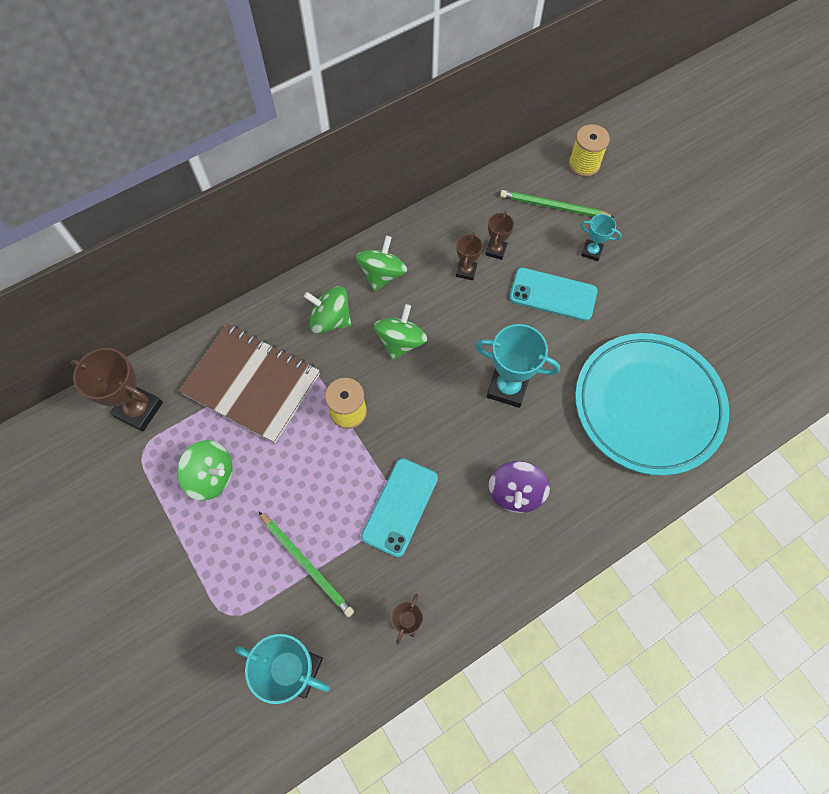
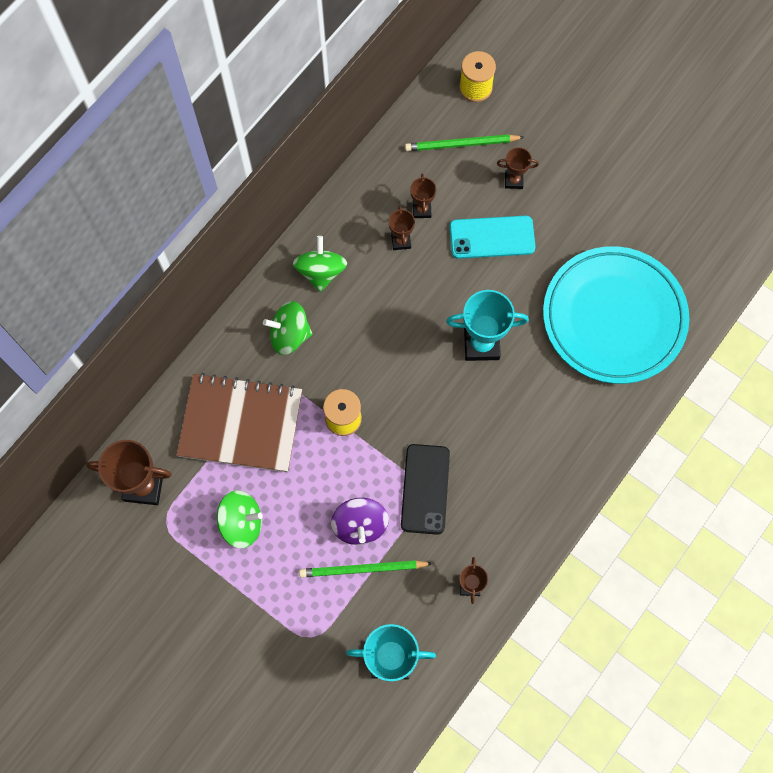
camera: 20 degrees left, 5 degrees up
(307, 564) = (362, 569): green pencil -> green pencil turned 150 degrees clockwise
(400, 342) = (365, 334): green spinning top -> none
(400, 507) = (425, 489): turquoise phone -> black phone
(515, 493) = (523, 440): purple spinning top -> purple spinning top (360, 525)
(591, 252) = (513, 180): turquoise trophy -> brown trophy

